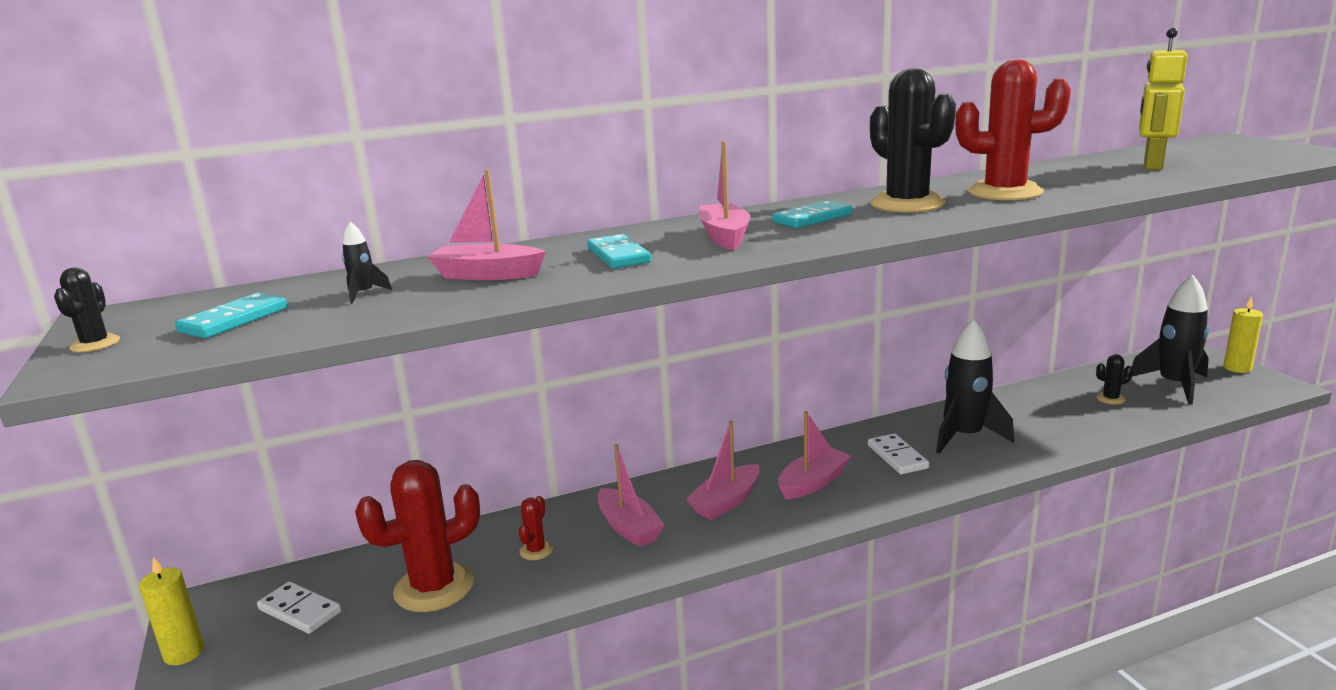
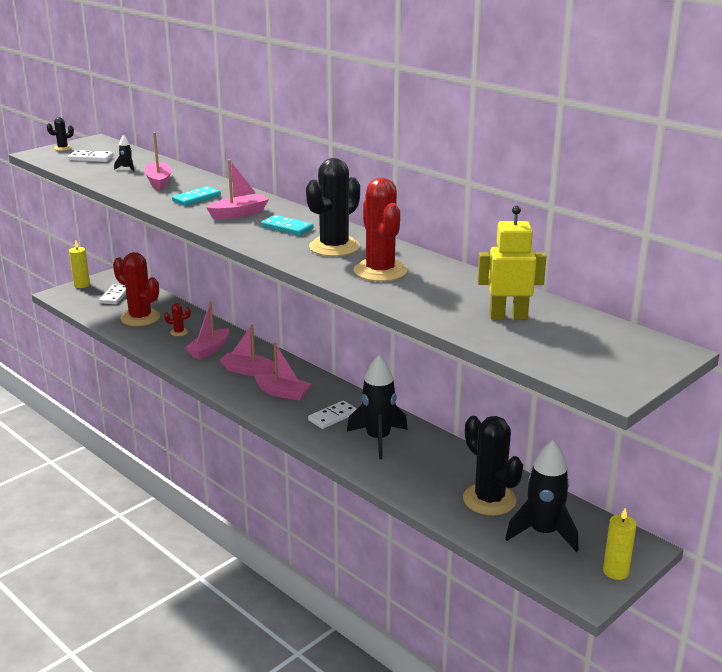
camera: 65 degrees right, 5 degrees up
(234, 320) = (91, 158): turquoise domino -> white domino
(1110, 399) = (489, 500): black cactus -> black cactus, size x2.24

